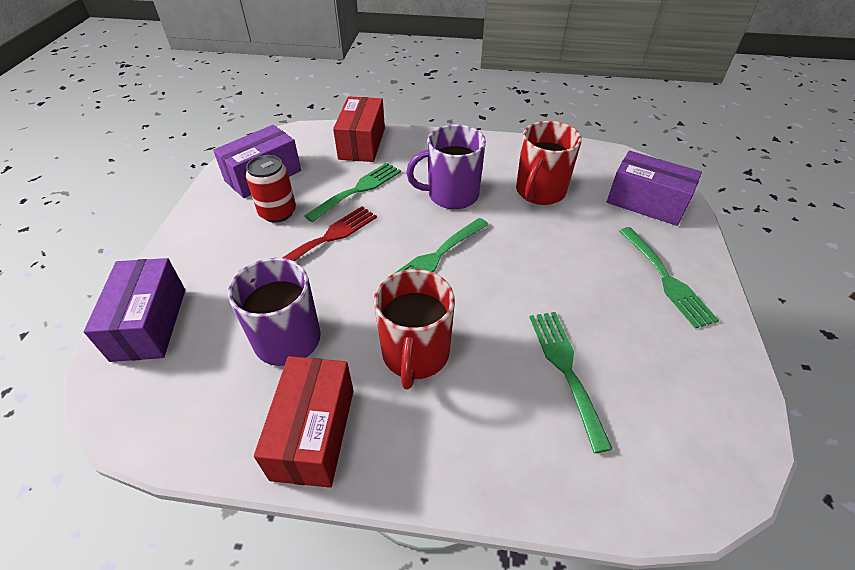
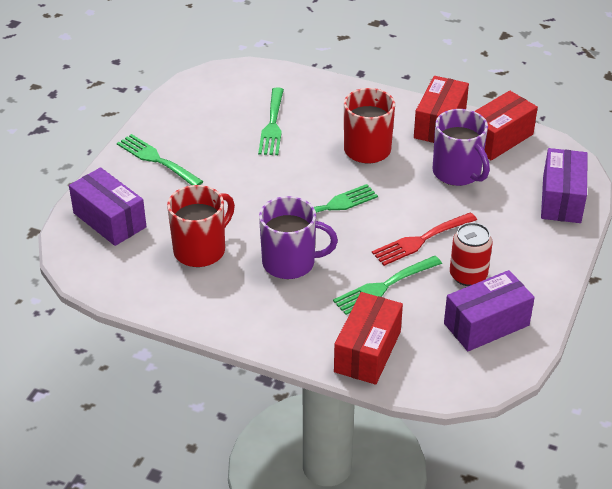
camera: 165 degrees left, 5 degrees down
(218, 420) = (498, 139): none -> red box
(666, 279) = (156, 160): green fork -> green fork turned 45 degrees counterclockwise

